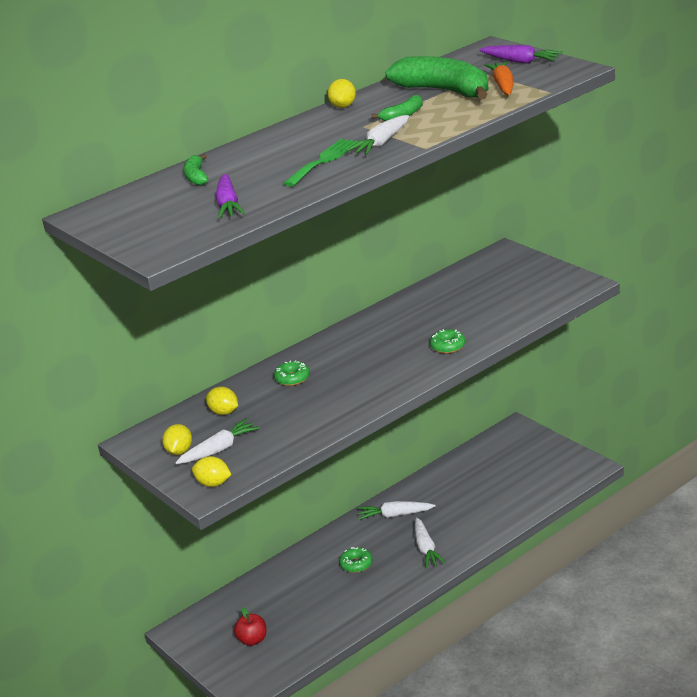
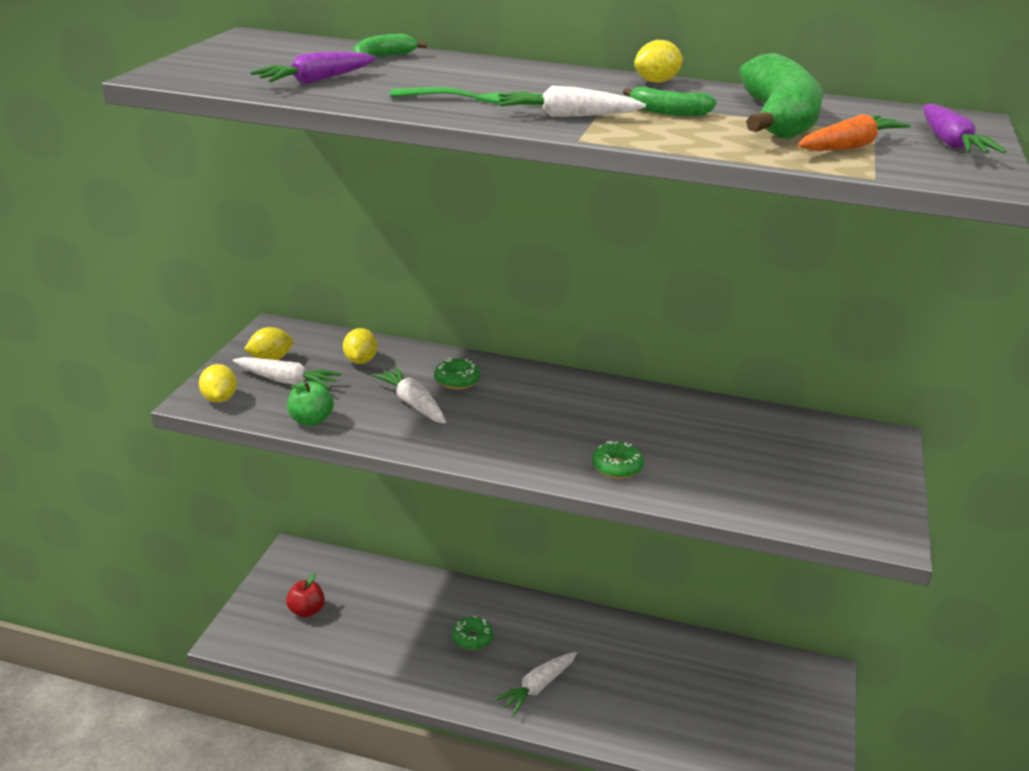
camera: 50 degrees right, 0 degrees up
(283, 449) = (311, 420): none -> green apple
(395, 515) = (576, 634): white carrot -> white carrot (413, 404)

